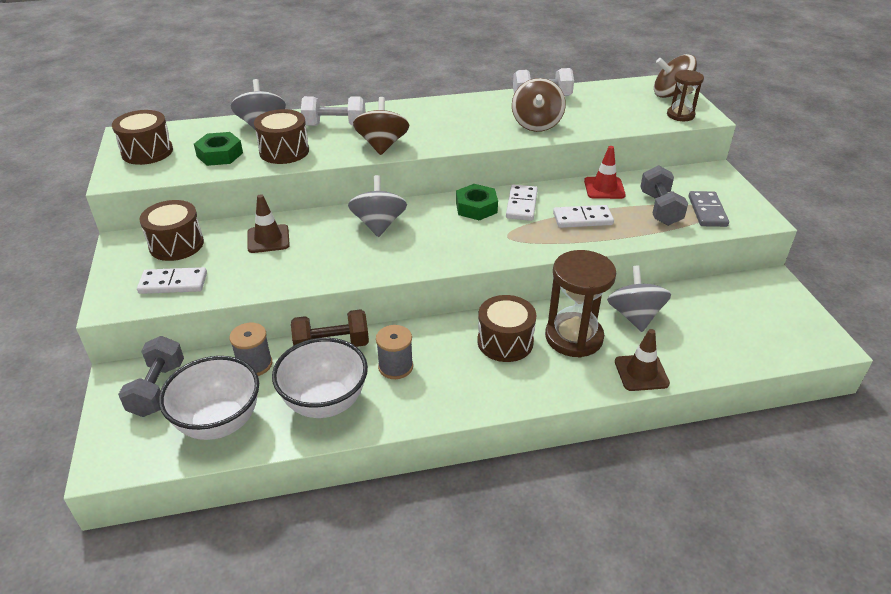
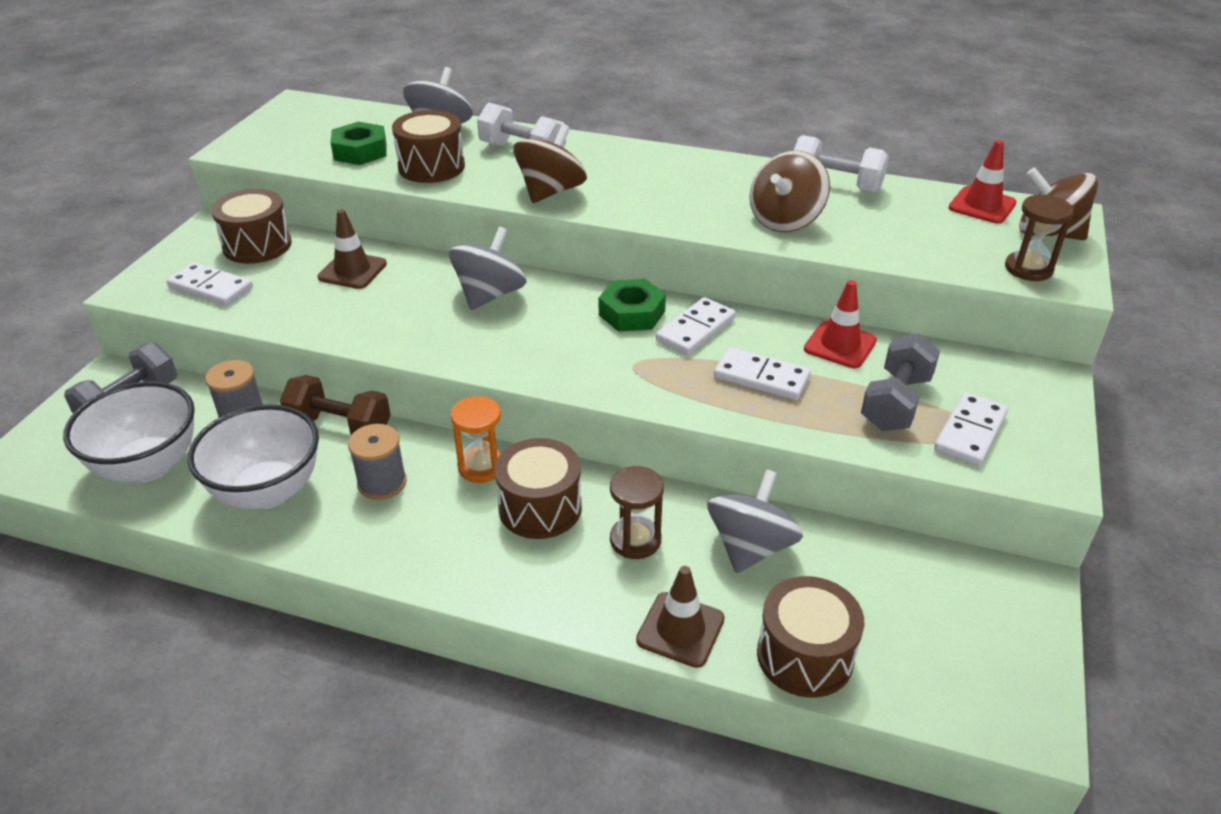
camera: 30 degrees right, 0 degrees up
(147, 152) = (293, 127): brown drum -> brown drum (805, 656)
(447, 333) = (481, 466): none -> orange hourglass
(574, 337) = (635, 540): brown hourglass -> brown hourglass, size x0.58
(626, 88) = (982, 205): none -> red traffic cone
(707, 211) = (970, 432): grey domino -> white domino

